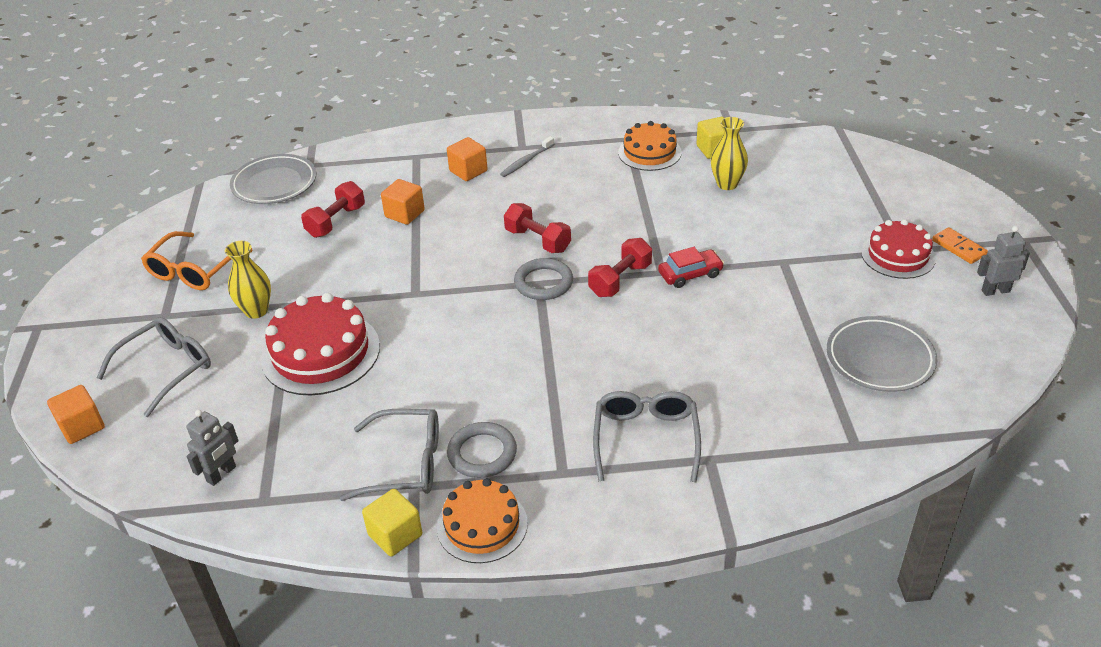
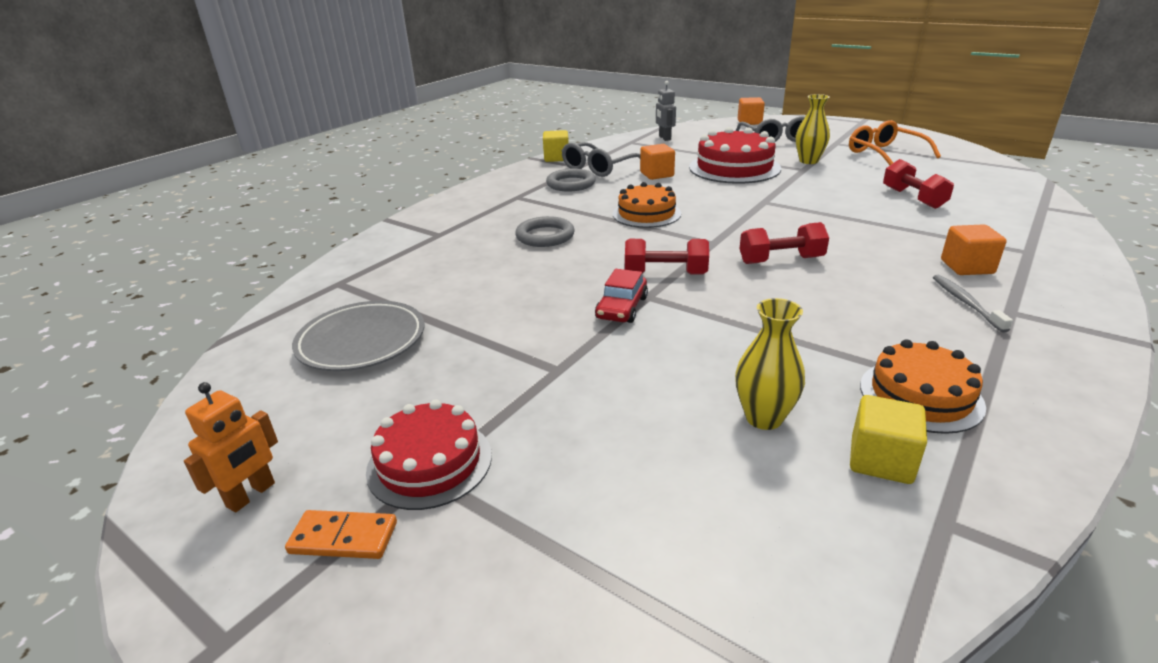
camera: 130 degrees right, 10 degrees down
(274, 184) = (1010, 190): grey plate -> none
(404, 214) = (899, 222): orange cube -> orange cube (657, 174)
(482, 525) = (524, 173): orange cake -> orange cake (646, 214)
(543, 283) = (710, 244): grey ring -> grey ring (545, 236)
(620, 280) = (665, 274): red dumbbell -> red dumbbell turned 75 degrees counterclockwise
(646, 439) = (491, 223): grey glasses -> none
(995, 291) = (251, 495): grey robot -> orange robot

